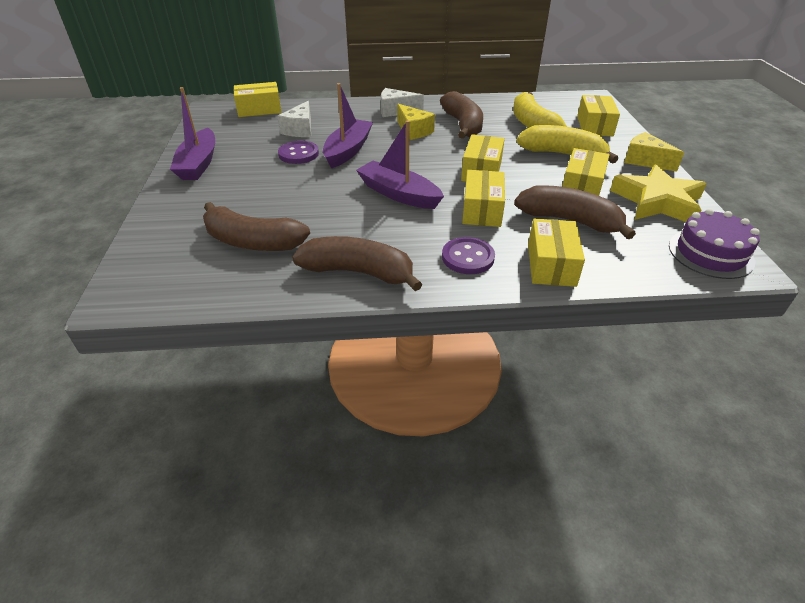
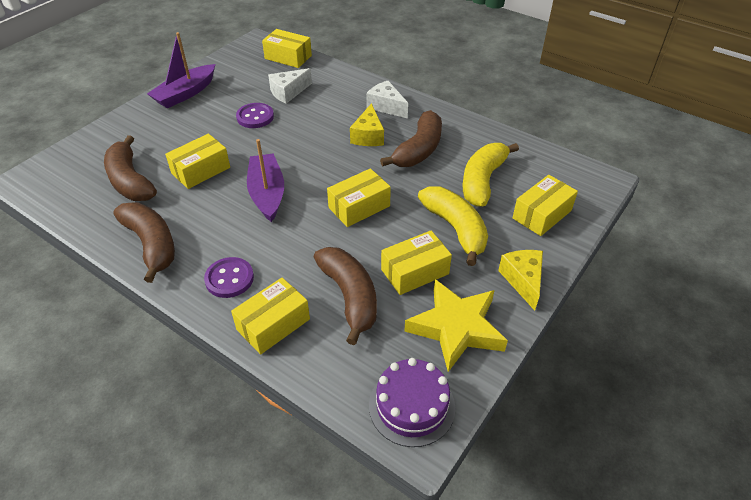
camera: 40 degrees right, 5 degrees up
(348, 150) = (292, 131): purple boat -> none
(482, 210) = (302, 244): yellow box -> yellow box (201, 170)

